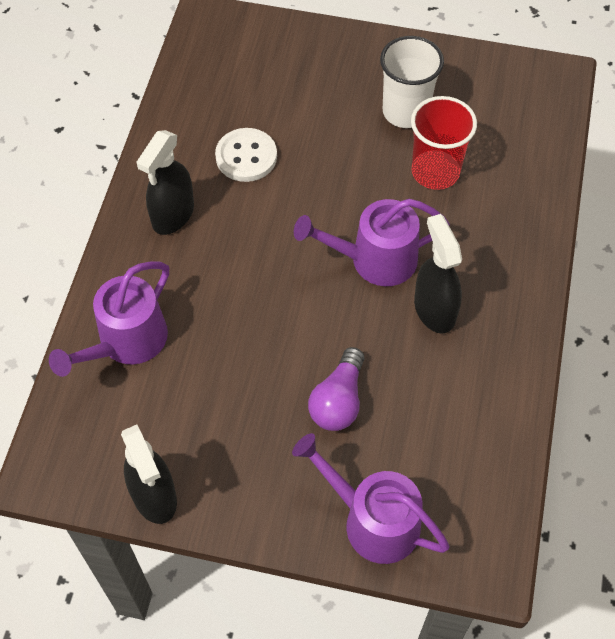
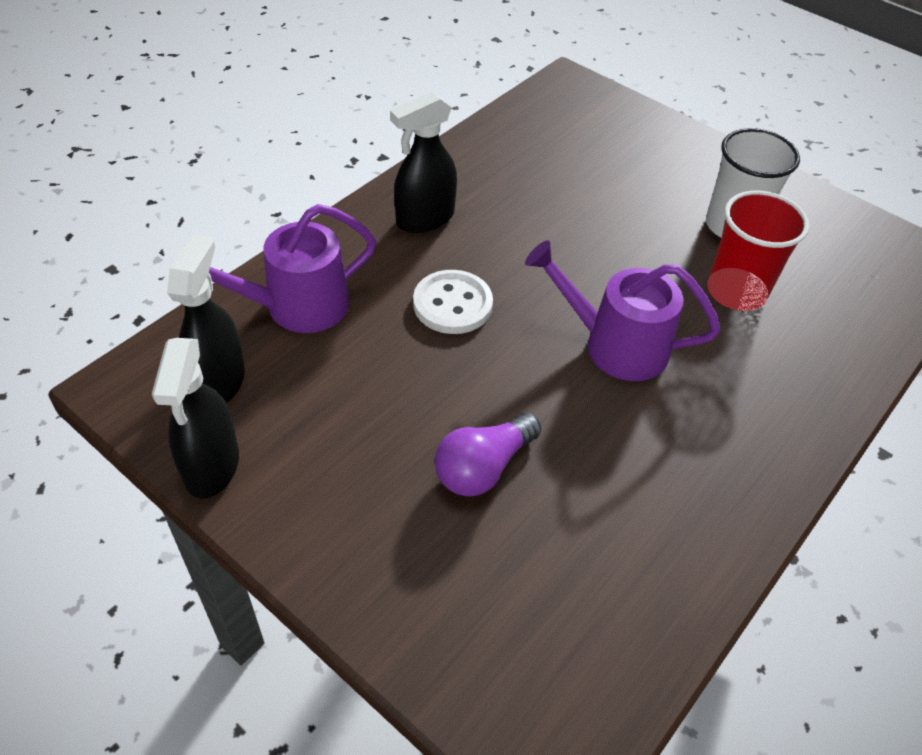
camera: 25 degrees right, 10 degrees down
(246, 156) = (534, 200): white button -> white button (452, 304)
(372, 520) = (438, 622): purple watering can -> none
(434, 309) = (657, 424): black spray bottle -> black spray bottle (218, 382)

